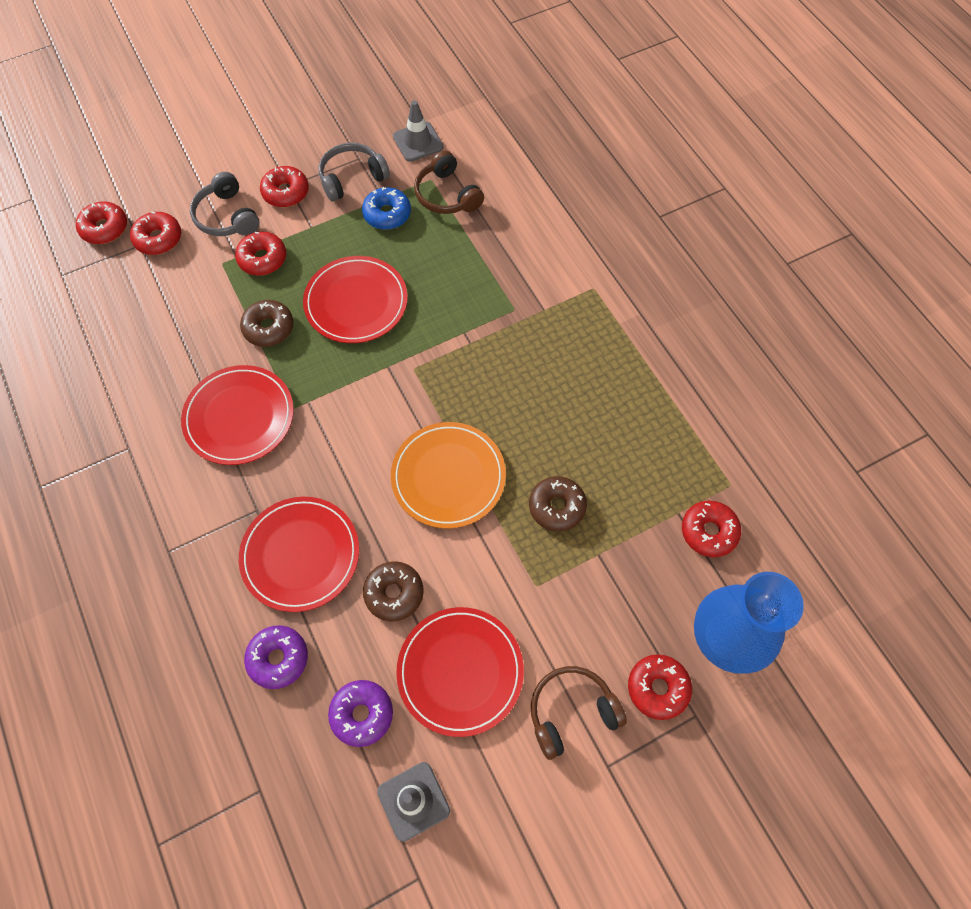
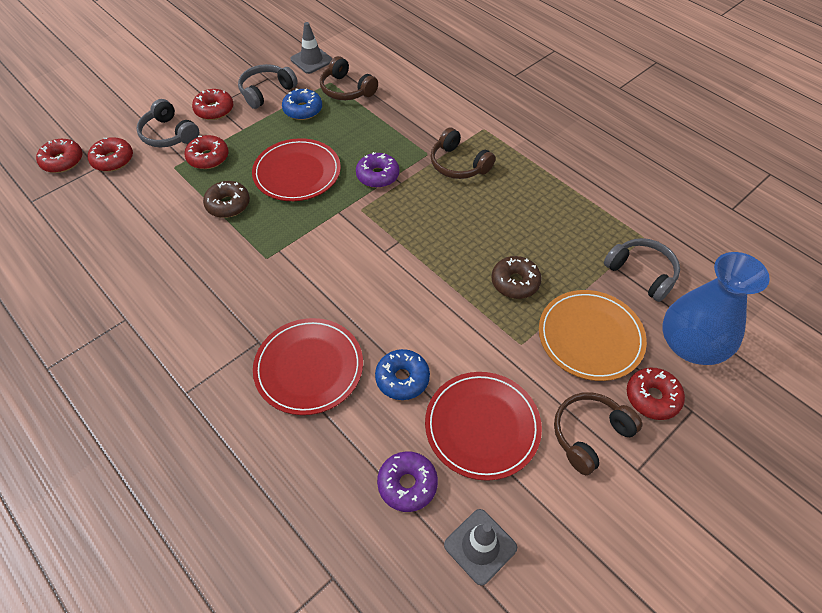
camera: 15 degrees left, 10 degrees down
(239, 417) = (221, 274): red plate -> none
(278, 658) = (315, 457): purple donut -> purple donut (377, 176)
(394, 593) = (402, 378): brown donut -> blue donut
(448, 476) = (417, 280): orange plate -> orange plate (590, 337)
(545, 333) = (458, 164): none -> brown headphones
(708, 531) = (642, 273): red donut -> grey headphones

